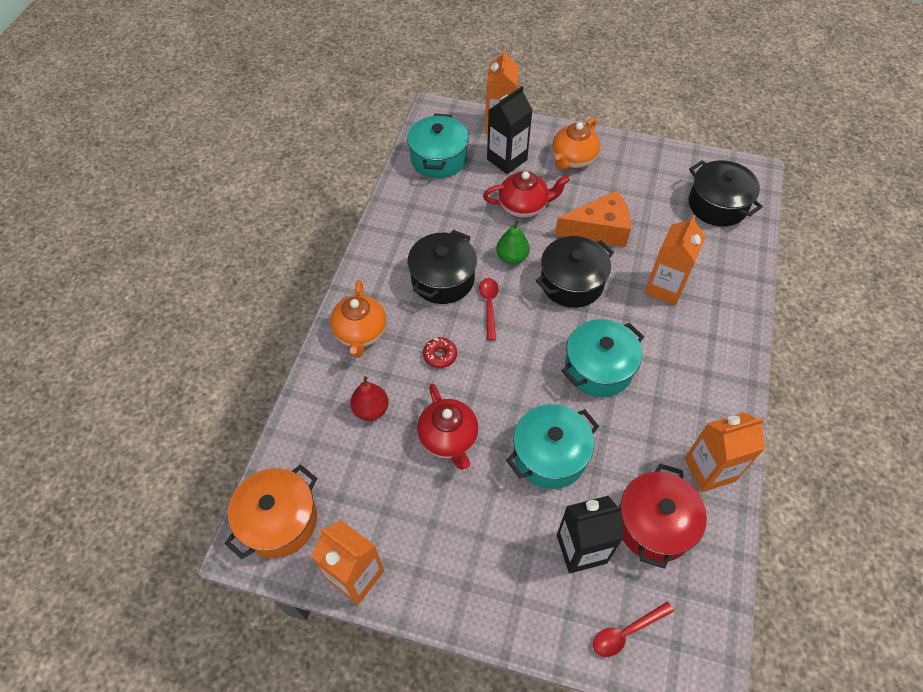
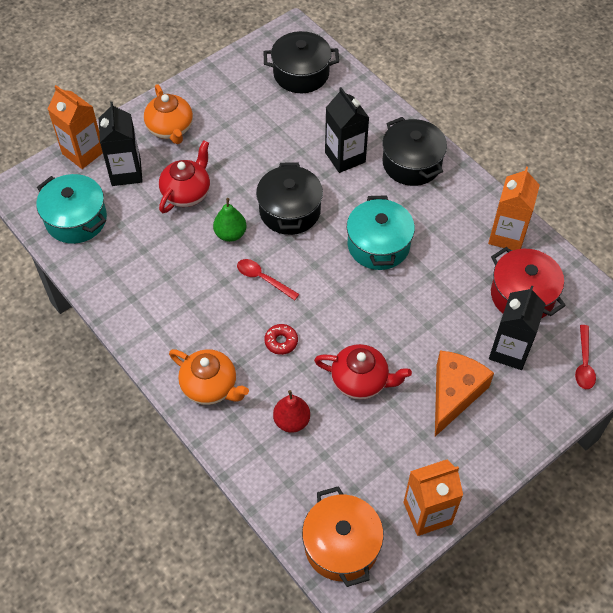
camera: 55 degrees left, 0 degrees up
(443, 279) = (209, 295): black pot -> black pot (412, 163)
(549, 455) = (425, 323): turquoise pot -> none
(599, 230) = (256, 160): orange cheese -> orange cheese (454, 394)
(665, 288) = (345, 157): orange carton -> black carton

